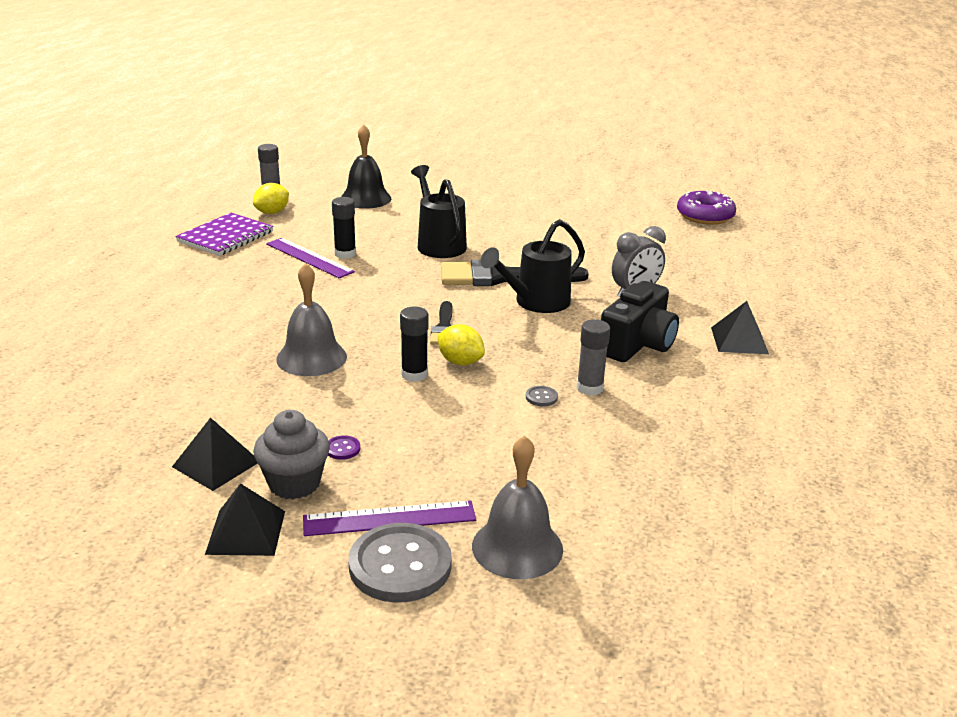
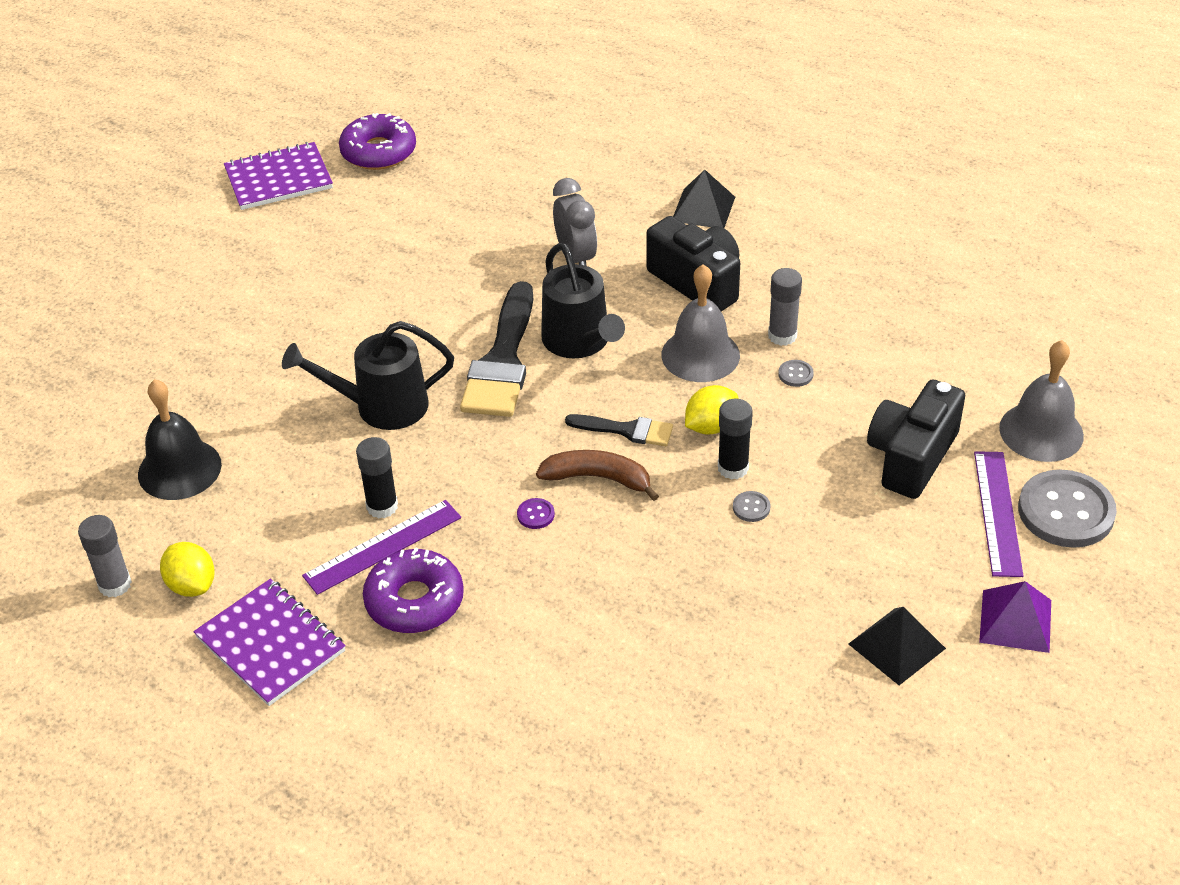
camera: 75 degrees left, 15 degrees up
(246, 532) = (1015, 620): black pyramid -> purple pyramid
(262, 272) = (414, 601): none -> purple donut
(294, 483) = (937, 581): grey cupcake -> none
(311, 357) = (677, 556): grey bell -> grey bell (700, 355)
(342, 449) = (877, 539): purple button -> purple button (535, 514)
(370, 385) = (751, 507): none -> grey button
(388, 321) = (598, 478): none -> brown banana
(453, 464) = (911, 457): none -> black camera
(649, 191) = (278, 179): none -> purple notebook

